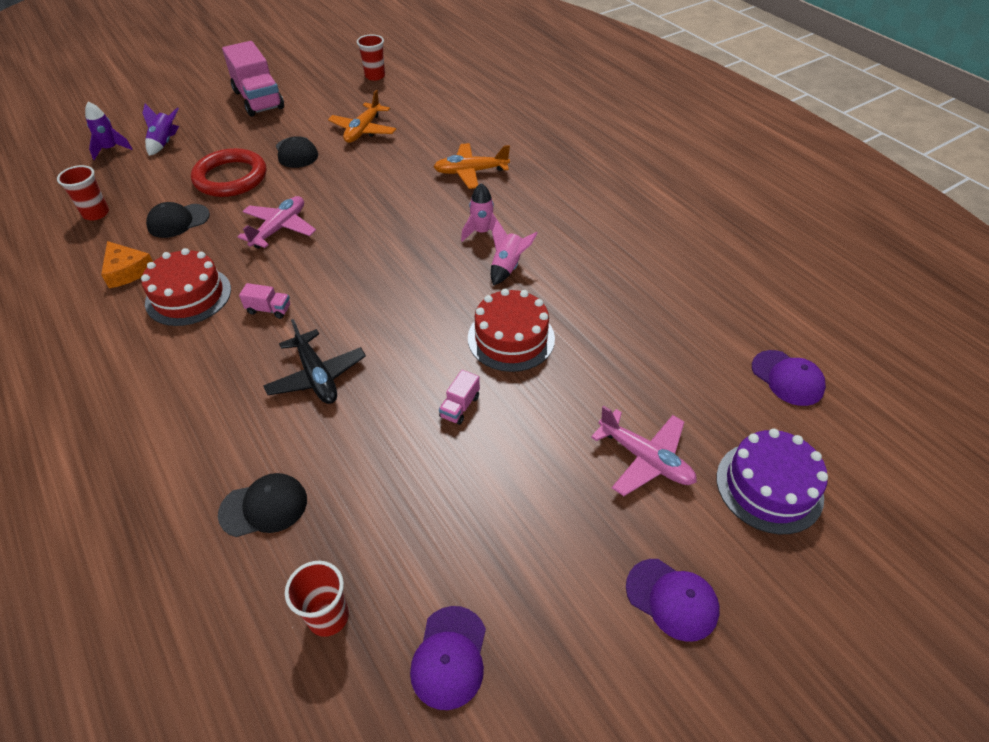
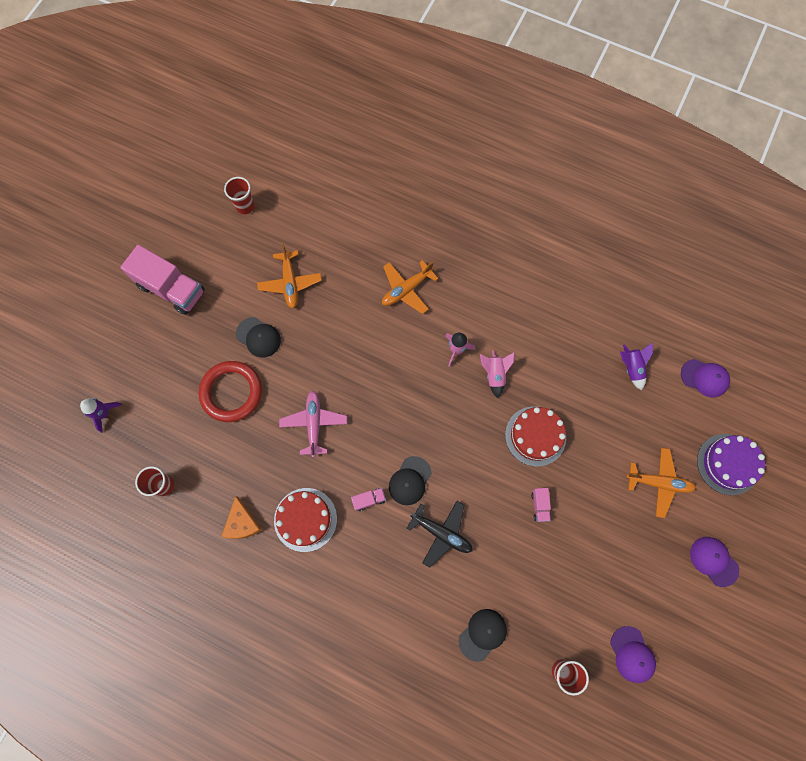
camera: 30 degrees left, 25 degrees up
(127, 271) = (242, 523): orange cheese -> orange cheese turned 60 degrees clockwise
(165, 143) = (141, 382): purple rocket -> purple rocket (631, 368)
(178, 221) = (233, 458): black cap -> black cap (410, 481)
(645, 459) = (658, 482): pink plane -> orange plane
(672, 599) = (713, 561): purple cap -> purple cap turned 135 degrees counterclockwise

